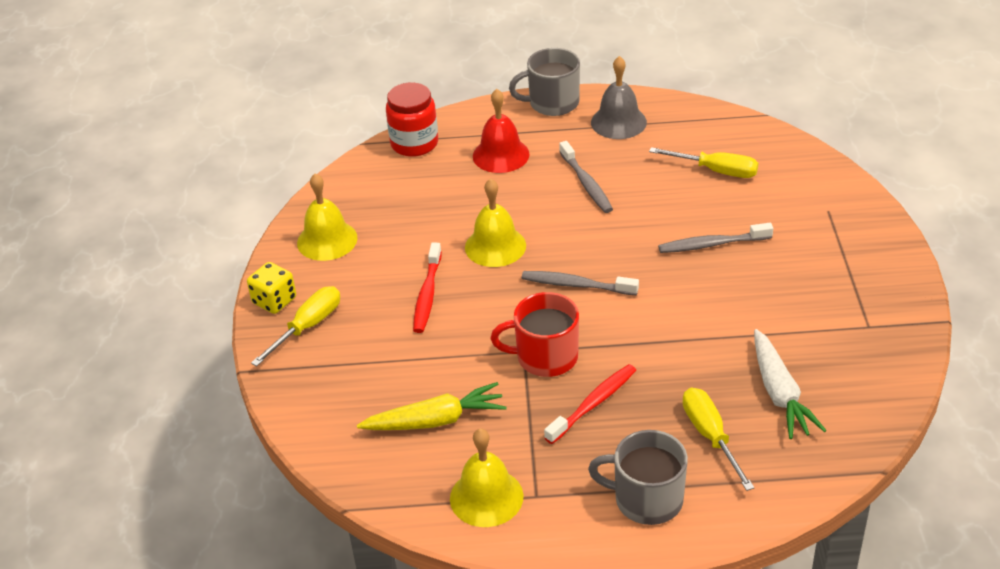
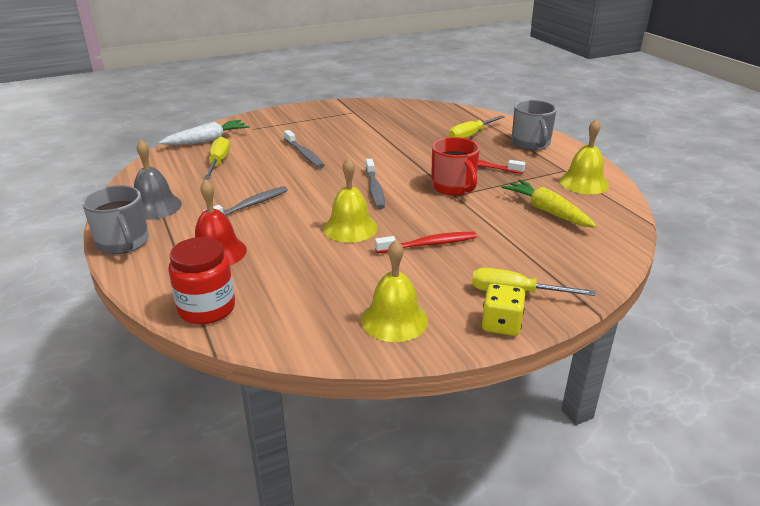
camera: 115 degrees left, 10 degrees down
(780, 393) = (423, 125): white carrot -> white carrot (207, 140)

